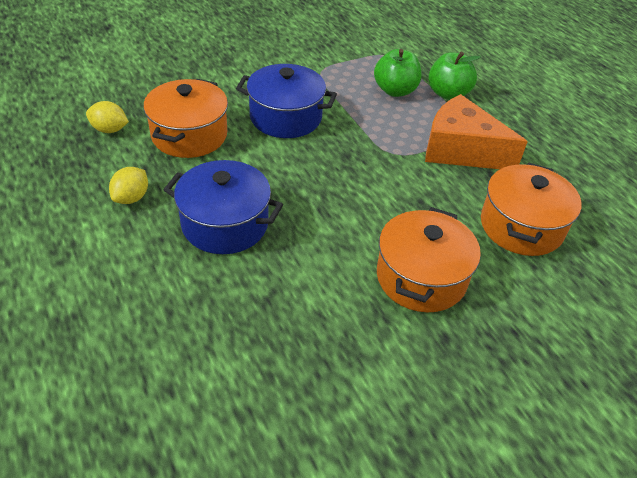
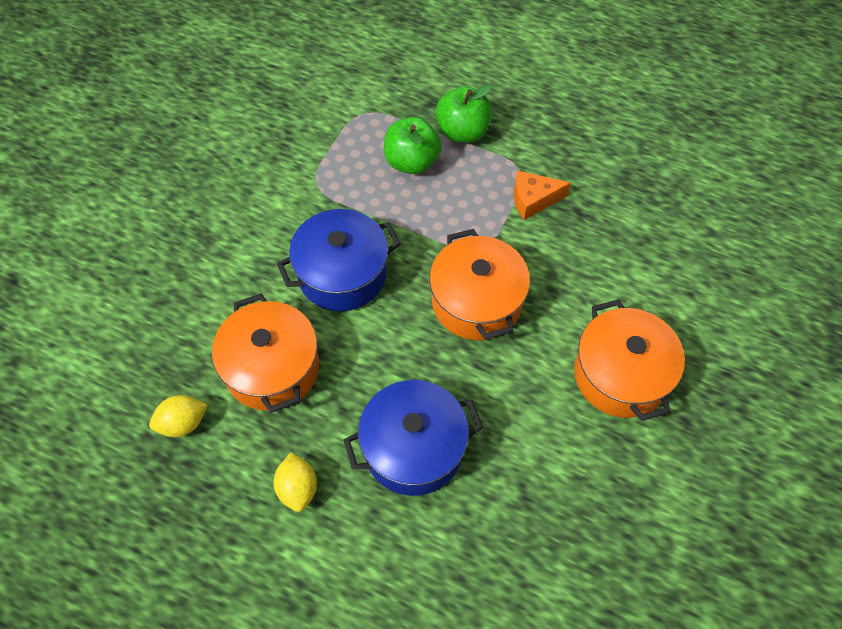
camera: 35 degrees left, 15 degrees up
(461, 150) = (533, 200): orange cheese -> orange cheese, size x0.53
(521, 226) = (649, 257): orange pot -> orange pot (476, 301)

